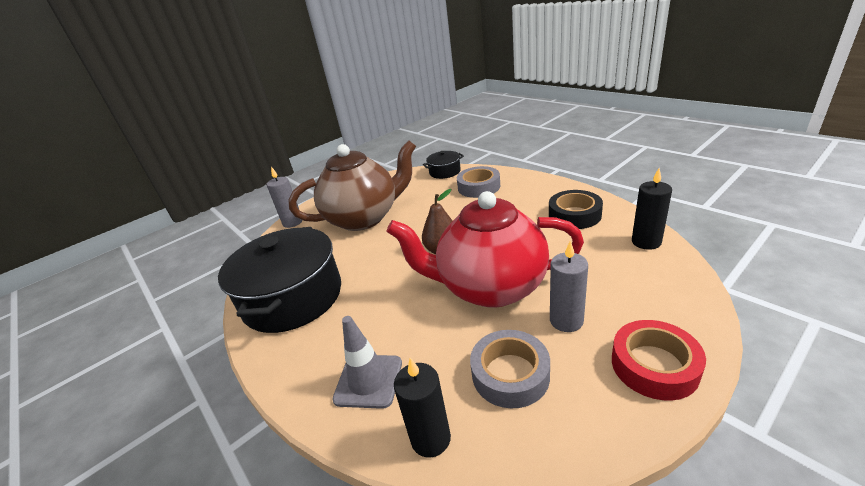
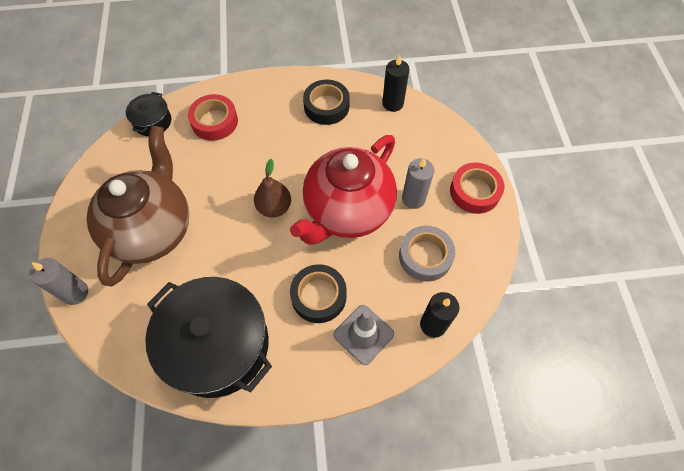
camera: 60 degrees left, 30 degrees up
(384, 324) = (318, 296): none -> black tape
(479, 187) = (214, 121): grey tape -> red tape

